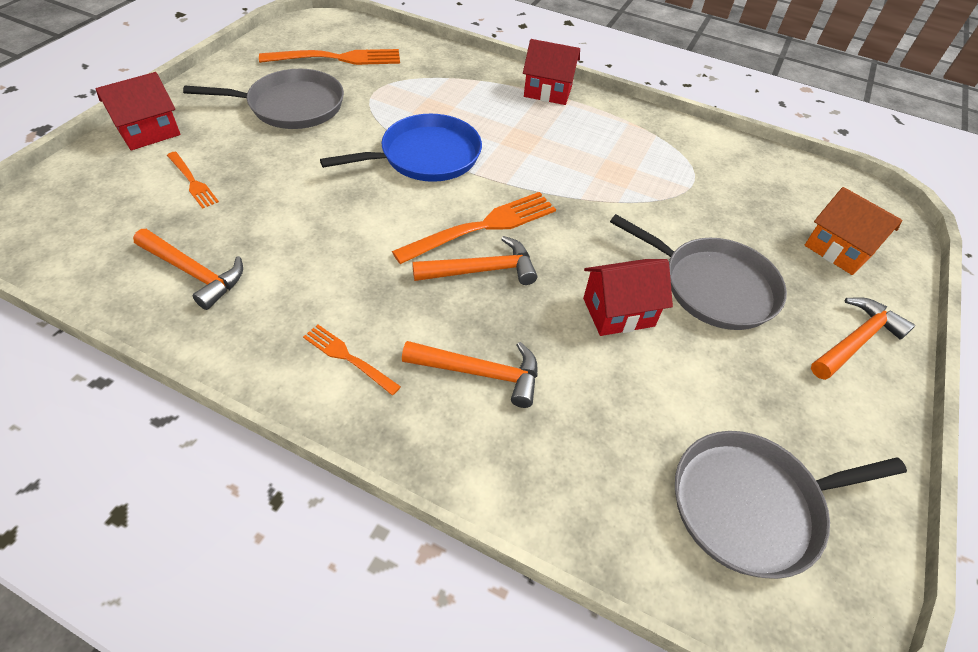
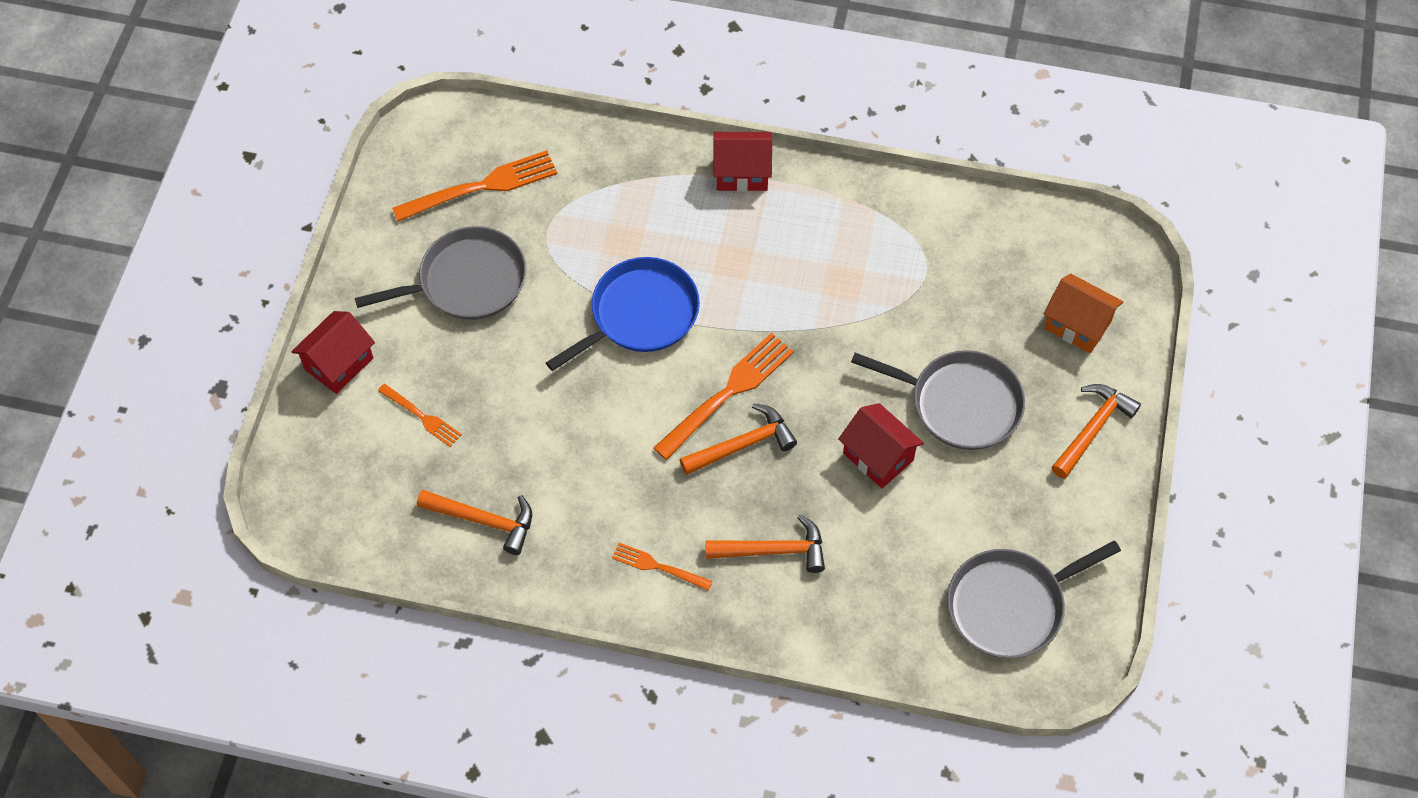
camera: 10 degrees left, 10 degrees up
(618, 312) = (878, 457): red house -> red house turned 75 degrees clockwise

